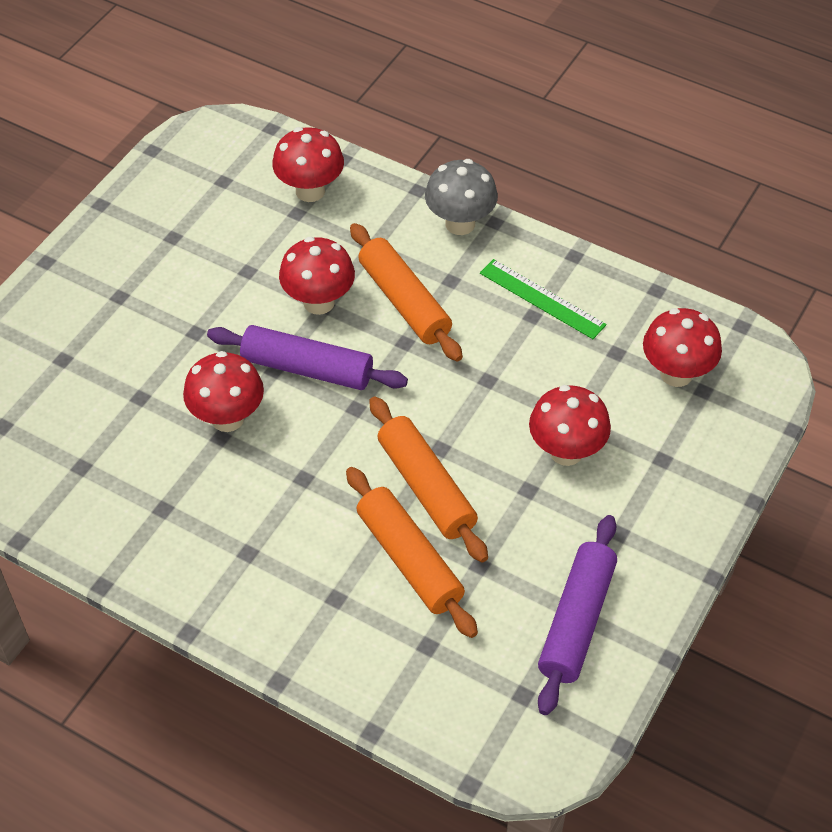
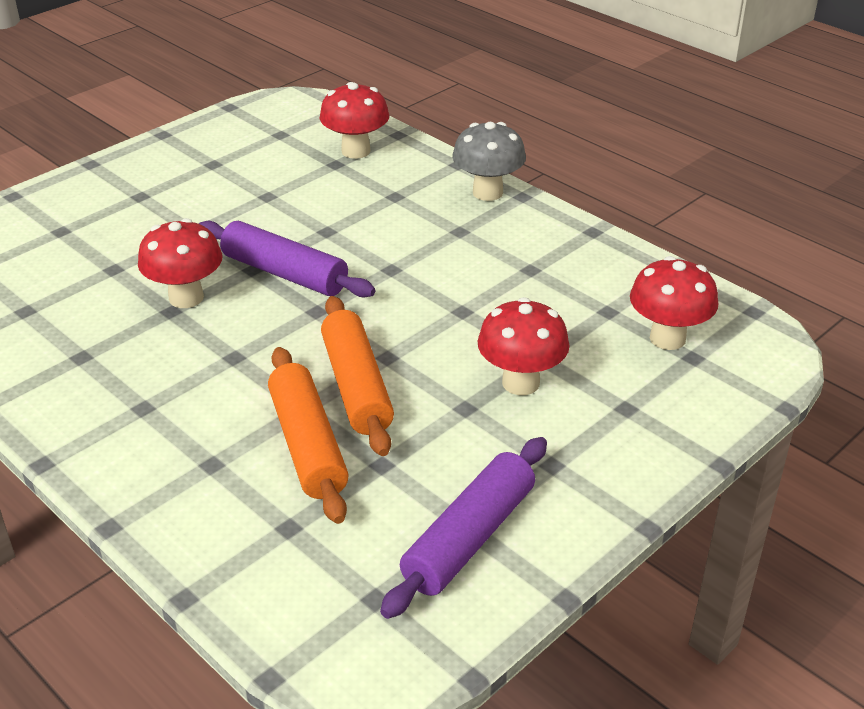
camera: 15 degrees right, 15 degrees down
(319, 302) = (322, 227): red mushroom -> none
(404, 301) = (406, 239): orange rolling pin -> none
(542, 299) = (546, 258): green ruler -> none

